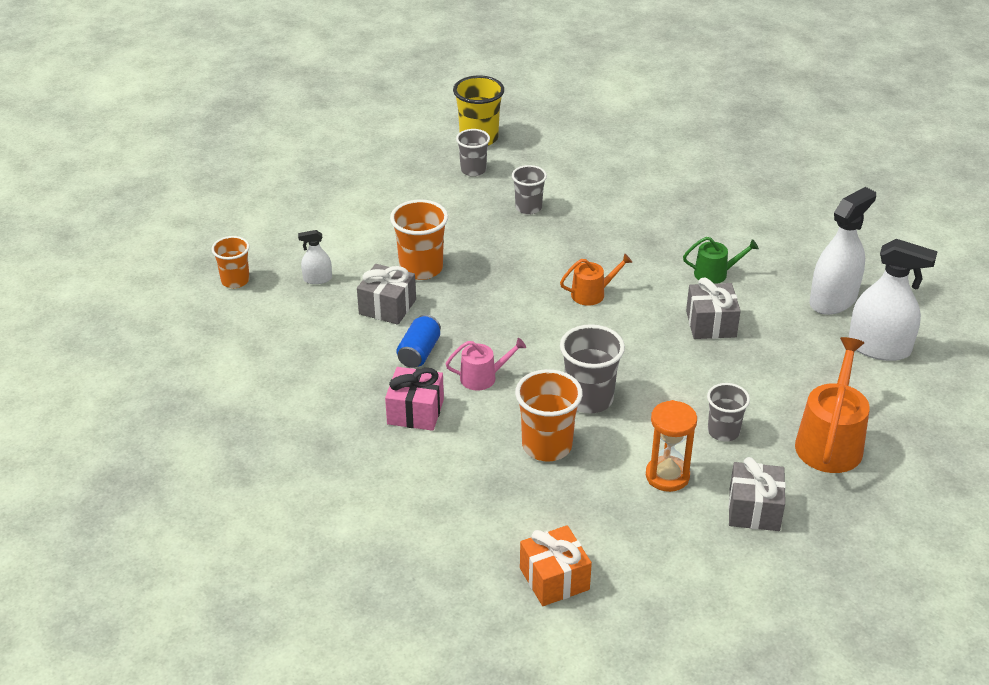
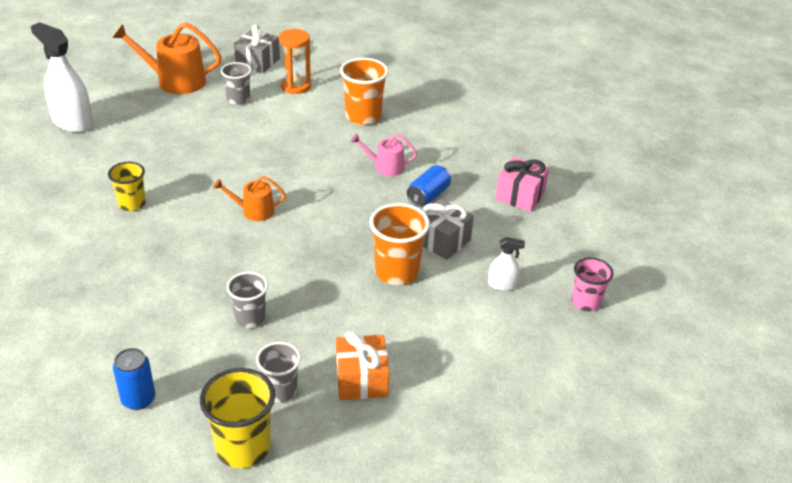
camera: 165 degrees left, 0 degrees up
(235, 281) = (585, 302): orange cup -> pink cup
(415, 412) = (447, 155): pink gift -> pink gift (520, 195)
(554, 579) = (397, 59): orange gift -> orange gift (361, 379)
(570, 147) = (138, 399): none -> blue can
(589, 399) = (315, 136): grey cup -> none
(711, 324) = (178, 165): grey gift -> none
(715, 273) = (132, 204): green watering can -> yellow cup
(830, 441) = (175, 81): orange watering can -> orange watering can turned 60 degrees clockwise
(833, 300) = (62, 161): white spray bottle -> none

